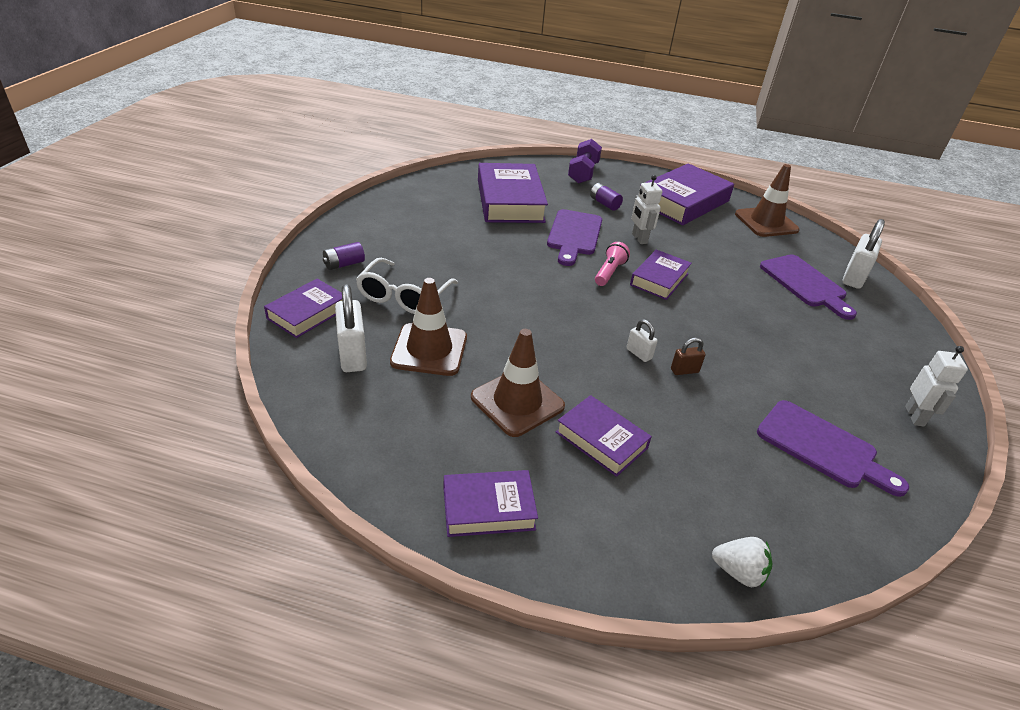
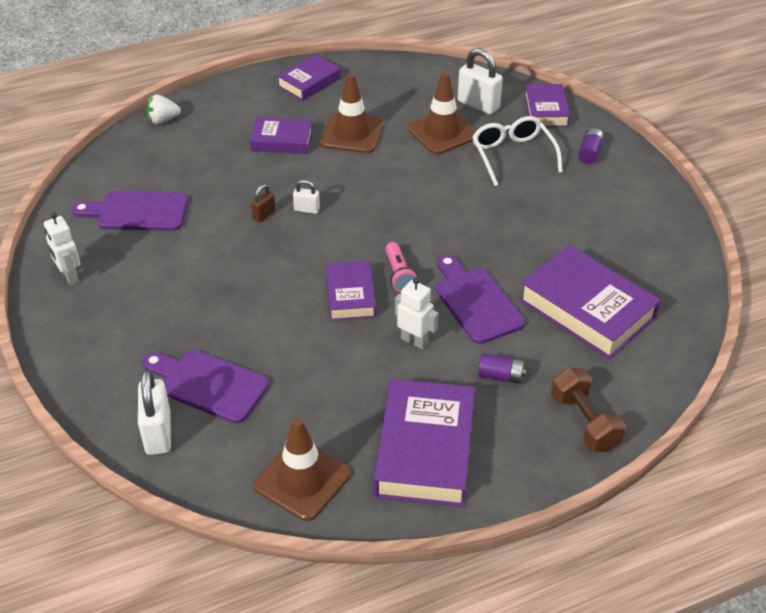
camera: 145 degrees right, 5 degrees up
(583, 173) = (584, 422): purple dumbbell -> brown dumbbell

